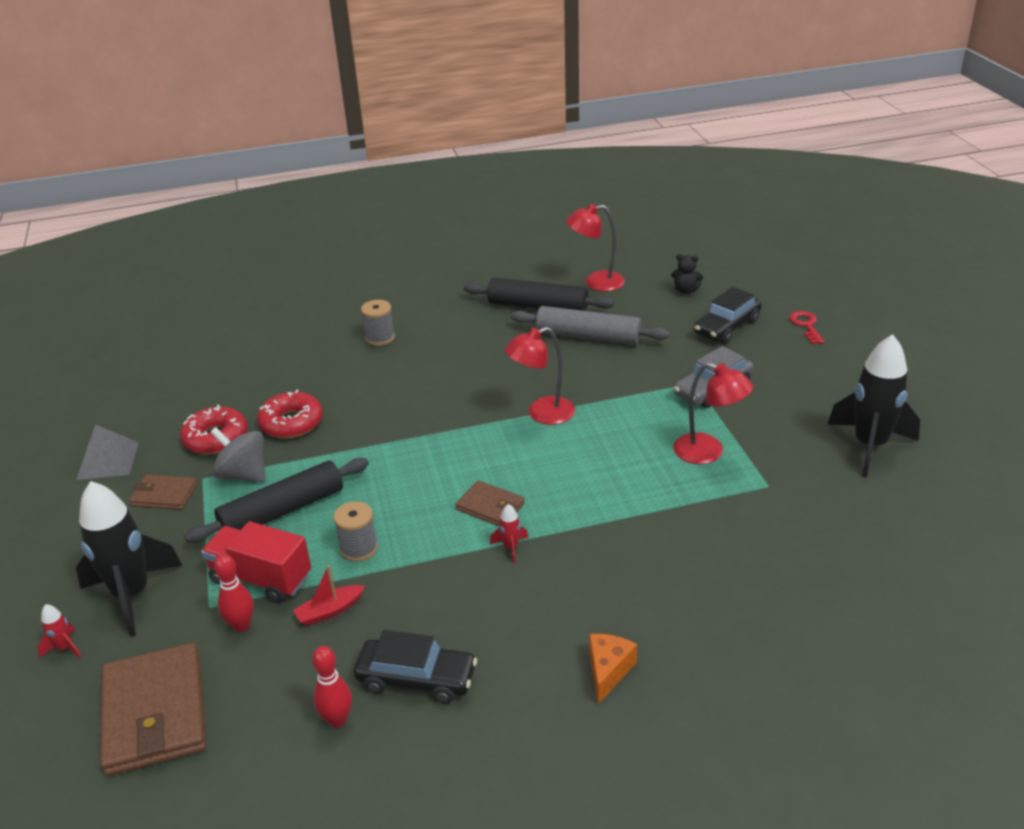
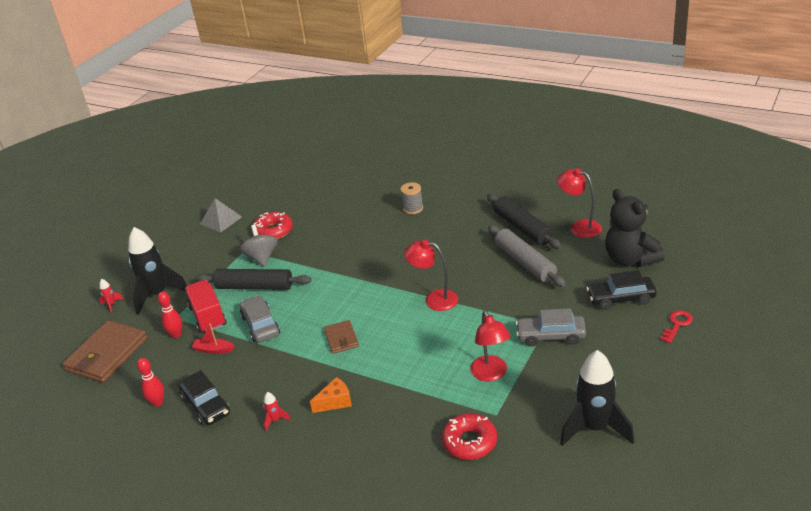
camera: 45 degrees right, 0 degrees up
(164, 495) = (221, 251): brown wallet -> none
(291, 423) = (313, 239): red donut -> red donut (469, 442)
(359, 548) = (261, 325): grey spool -> grey car
(510, 548) = (322, 367): red rocket -> red rocket (275, 420)
(608, 671) = (281, 458): orange cheese -> orange cheese (335, 402)
(685, 290) = (630, 259): black teddy bear -> black teddy bear, size x2.29

